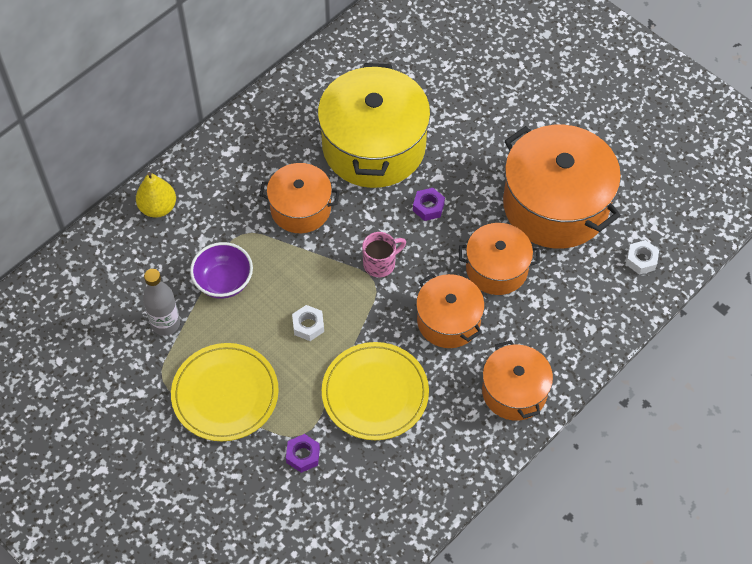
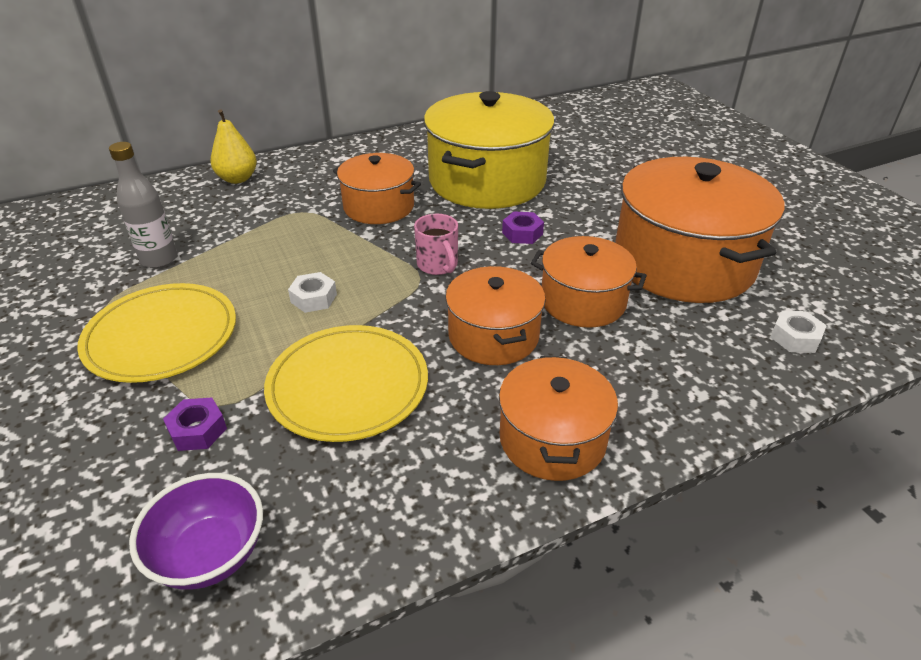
camera: 20 degrees right, 20 degrees down
(224, 282) = (251, 241): purple bowl -> purple bowl (210, 554)
(380, 263) = (438, 265): pink mug -> pink mug turned 75 degrees clockwise

